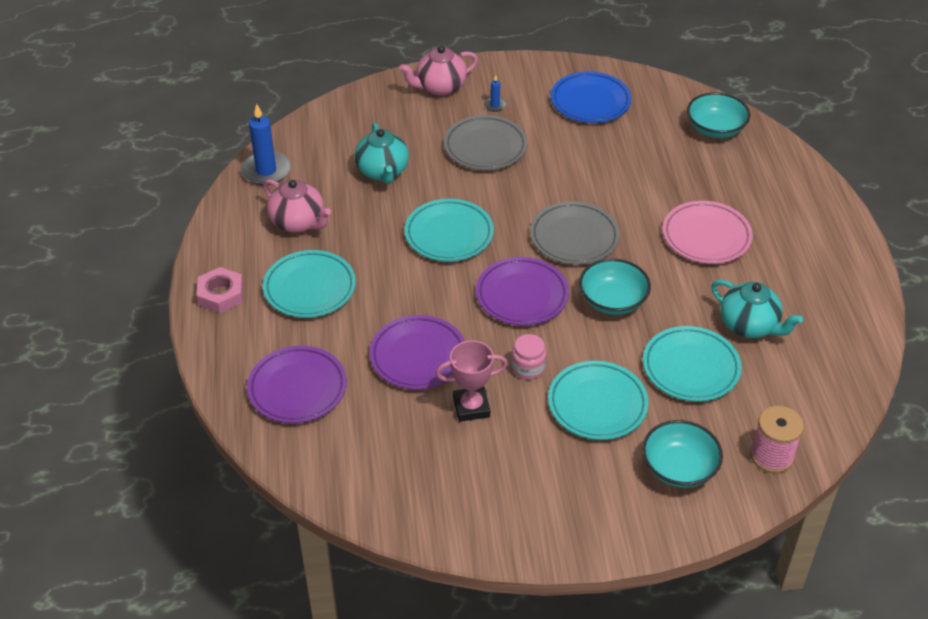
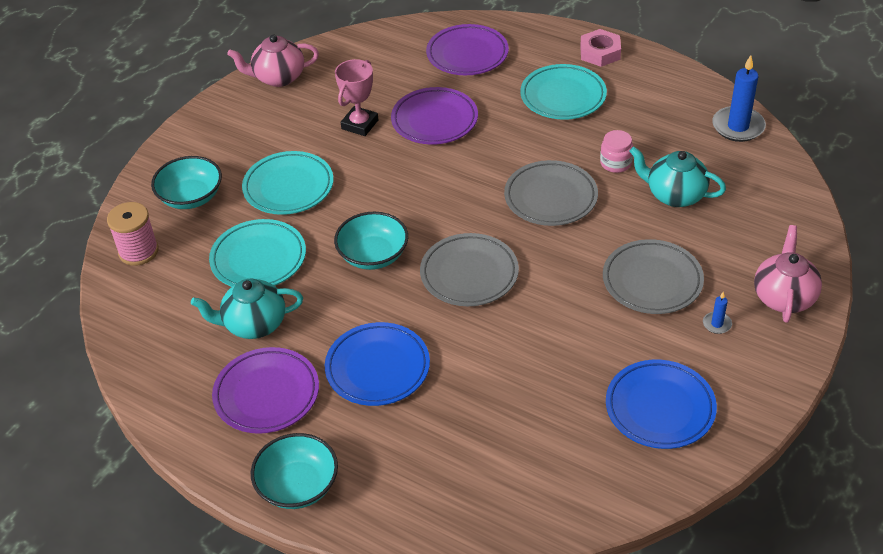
camera: 130 degrees right, 0 degrees up
(298, 222) = (649, 119): pink teapot -> pink teapot (278, 78)
(449, 234) = (550, 197): turquoise plate -> grey plate
(522, 295) = (436, 205): purple plate -> purple plate (267, 394)
(528, 368) = (361, 170): pink jar -> pink jar (615, 163)
(706, 236) = (377, 368): pink plate -> blue plate
(715, 129) = (519, 492): turquoise bowl -> turquoise bowl (298, 485)

